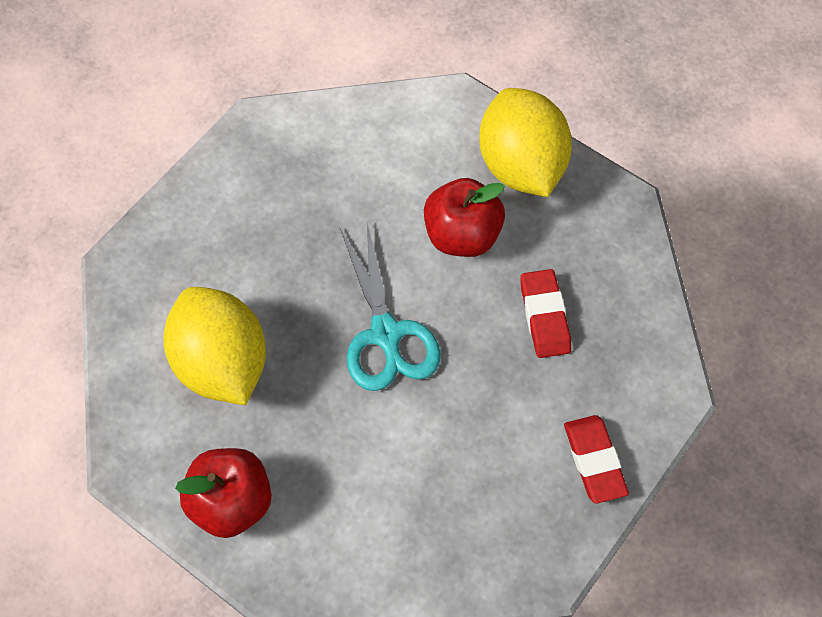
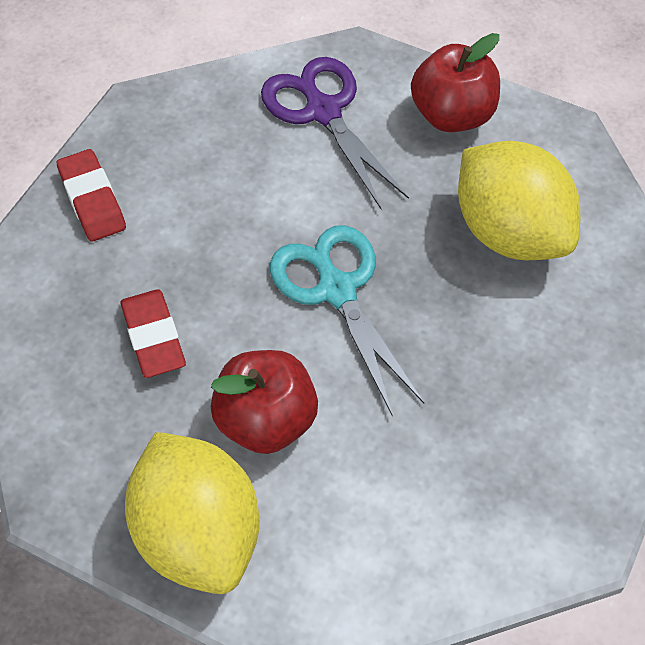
camera: 170 degrees right, 5 degrees down
(358, 530) = (323, 112): none -> purple scissors

